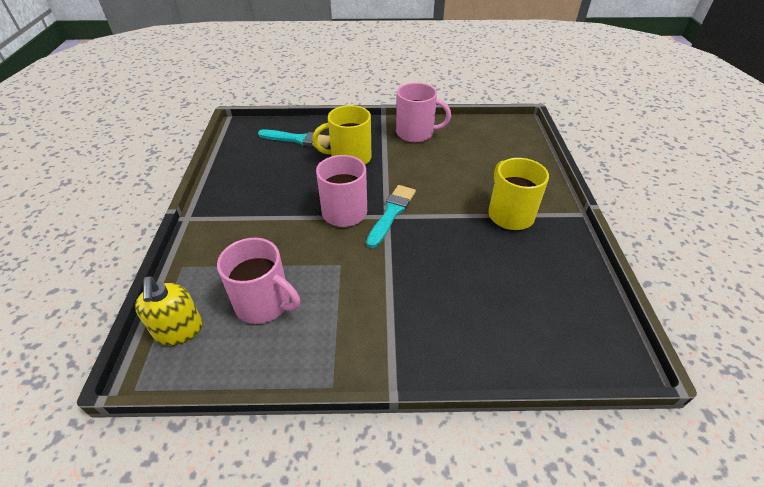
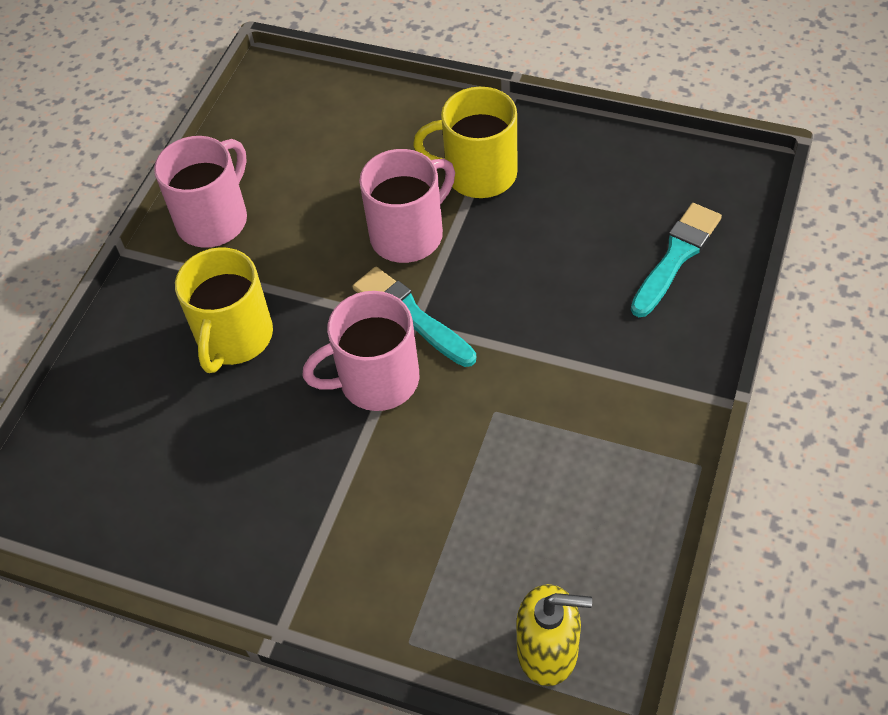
camera: 65 degrees left, 10 degrees up
(264, 303) = (535, 526): pink mug -> pink mug (409, 234)
(298, 139) = (126, 408): turquoise brush -> turquoise brush (676, 256)

